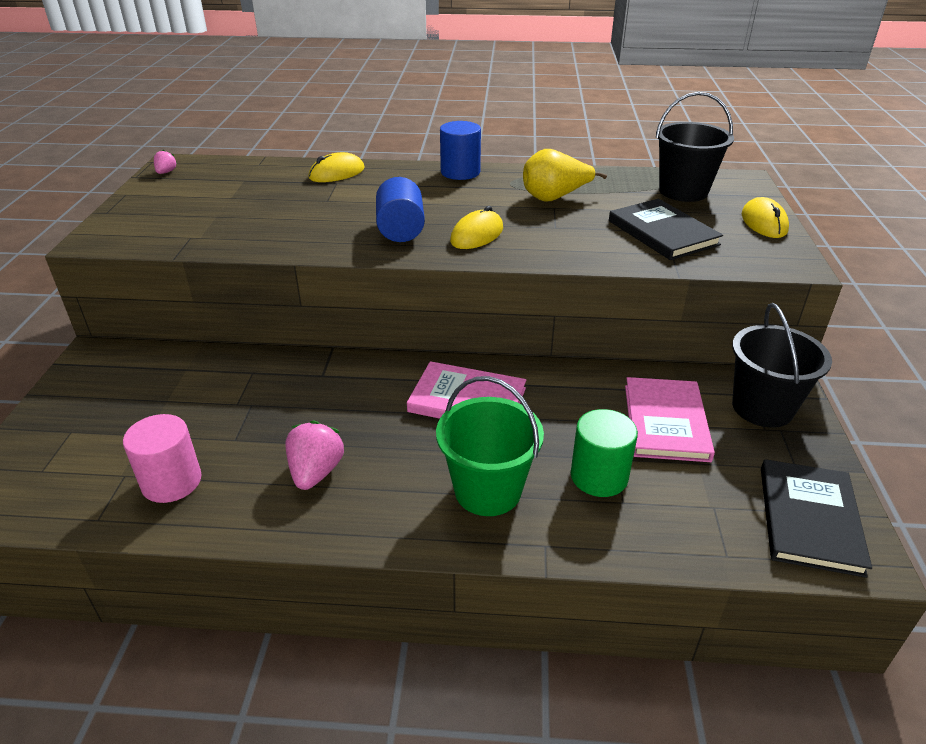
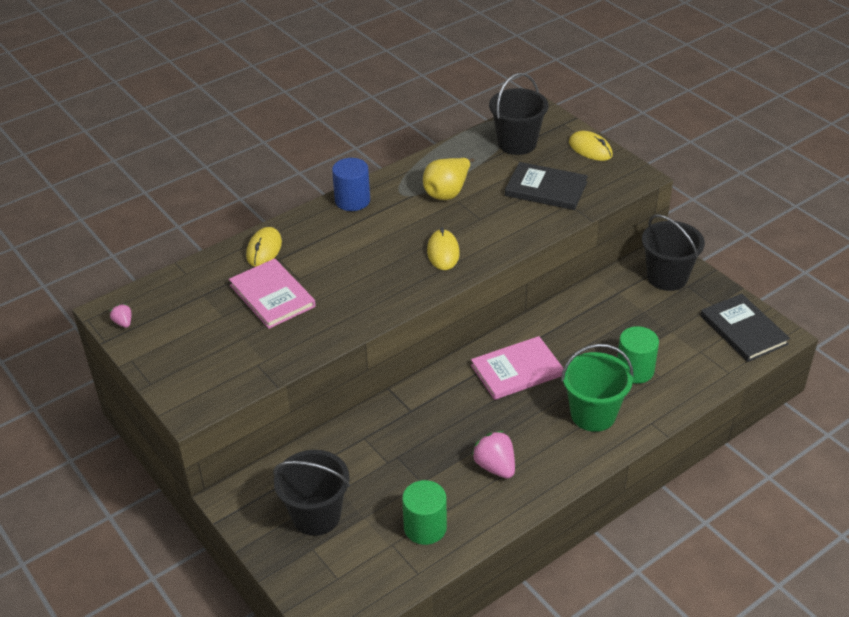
camera: 40 degrees left, 5 degrees up
(118, 407) = (316, 515): none -> black bucket
(171, 482) = (425, 527): pink cylinder -> green cylinder
(400, 230) = (390, 276): blue cylinder -> none
(665, 422) = (632, 317): pink book -> pink book (272, 296)

